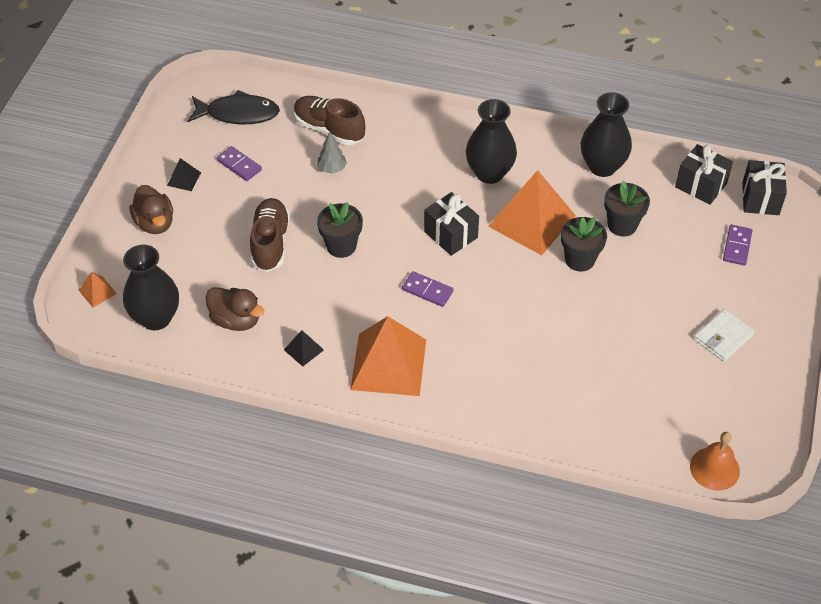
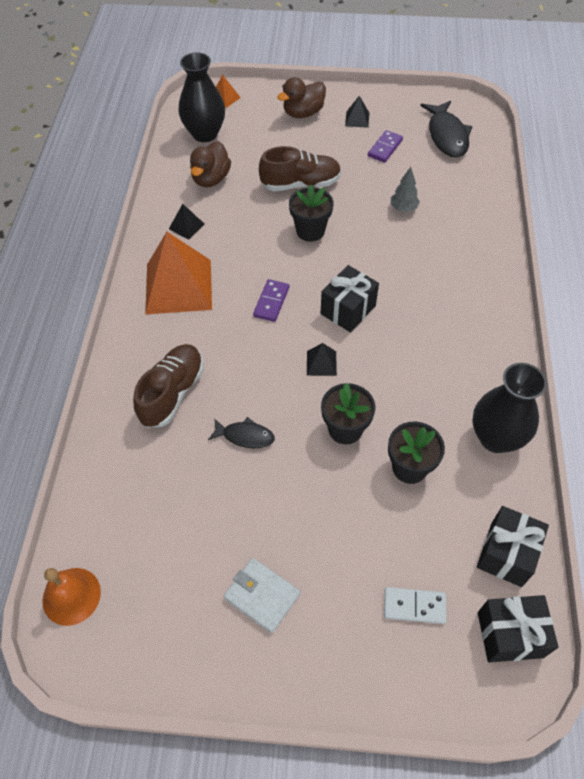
camera: 80 degrees right, 5 degrees up
(329, 129) = (453, 198): brown shoe -> brown shoe (172, 393)
(489, 173) = (444, 331): black vase -> none
(508, 264) = (321, 363): none -> black pyramid
(532, 220) = (388, 377): orange pyramid -> none
(576, 330) = (245, 436): none -> black fish
(737, 246) = (414, 606): purple domino -> white domino

